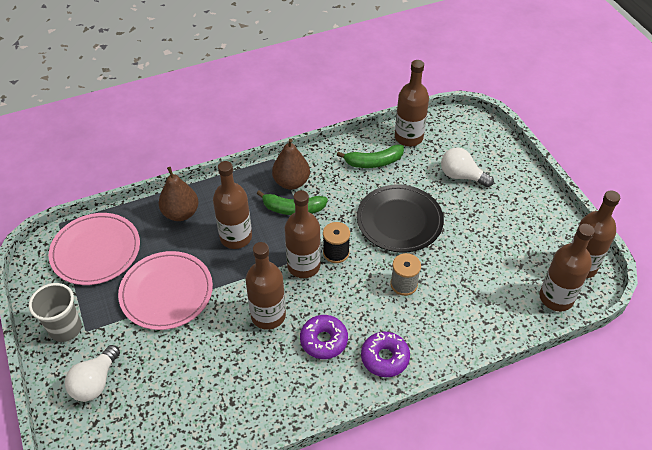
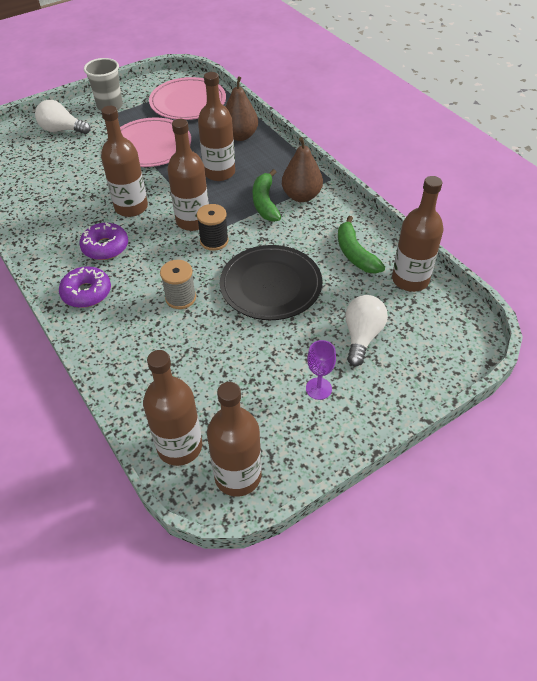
camera: 80 degrees right, 0 degrees up
(508, 209) = (318, 388): none -> purple goblet

